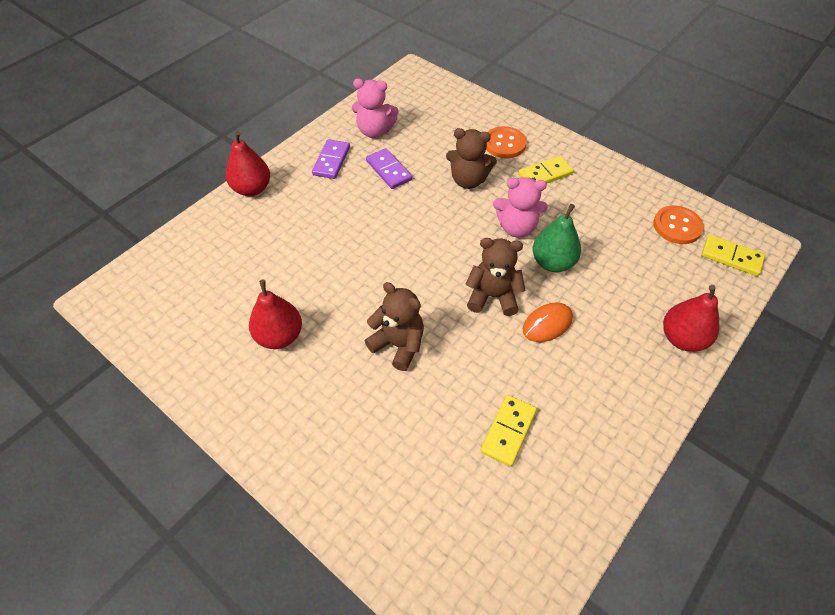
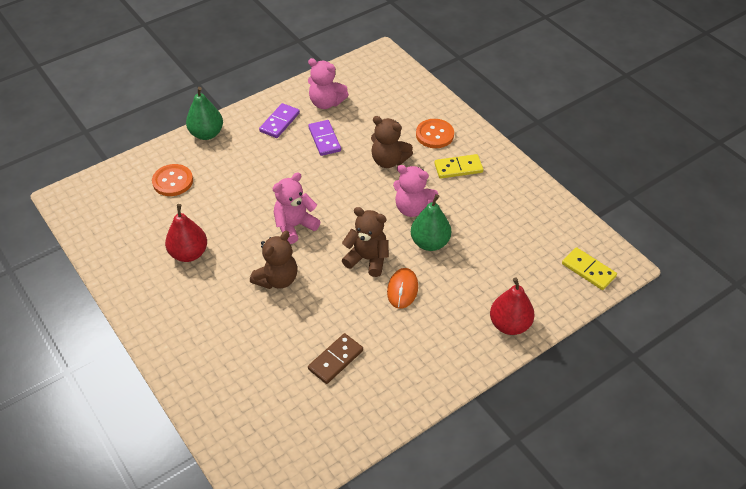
camera: 15 degrees right, 5 degrees down
(252, 189) = (206, 134): red pear -> green pear
(394, 275) = (294, 226): none -> pink teddy bear
(398, 344) = (277, 279): brown teddy bear -> brown teddy bear turned 75 degrees clockwise
(508, 431) = (335, 360): yellow domino -> brown domino
(547, 324) = (402, 289): orange mouse -> orange mouse turned 60 degrees counterclockwise
(677, 226) = (554, 235): orange button -> orange button (173, 181)

